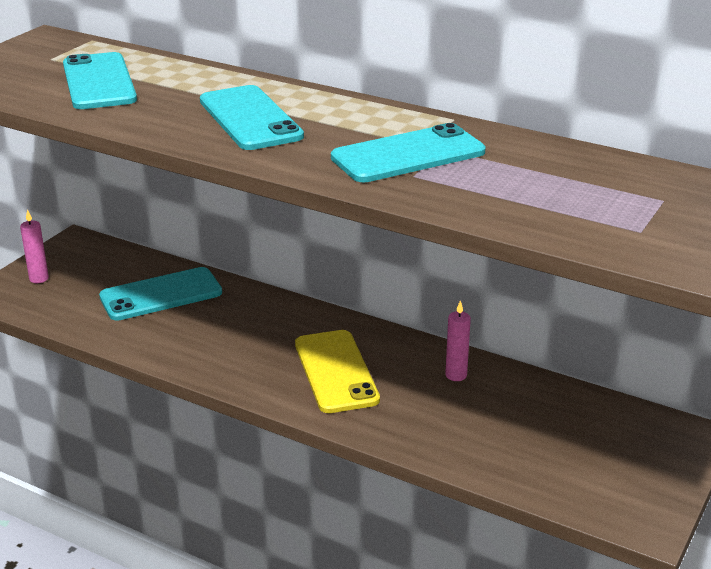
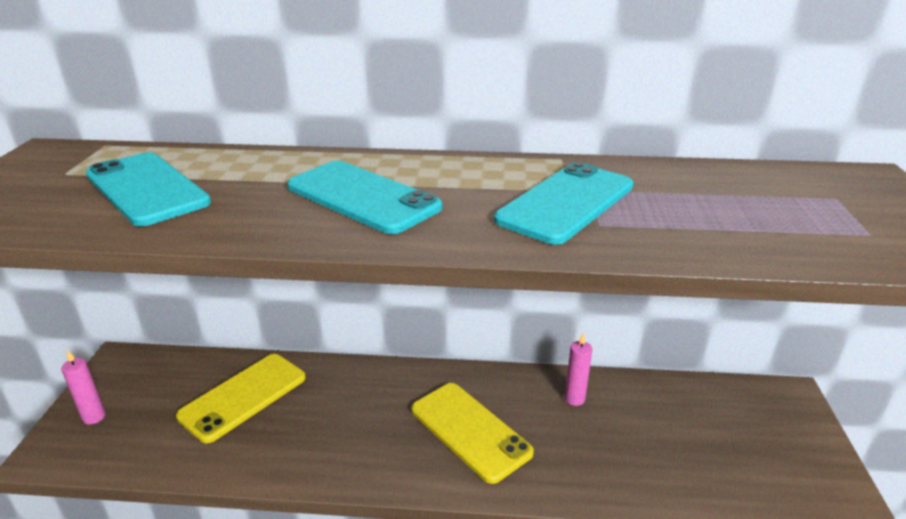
camera: 25 degrees left, 0 degrees up
(161, 295) = (243, 397): turquoise phone -> yellow phone

